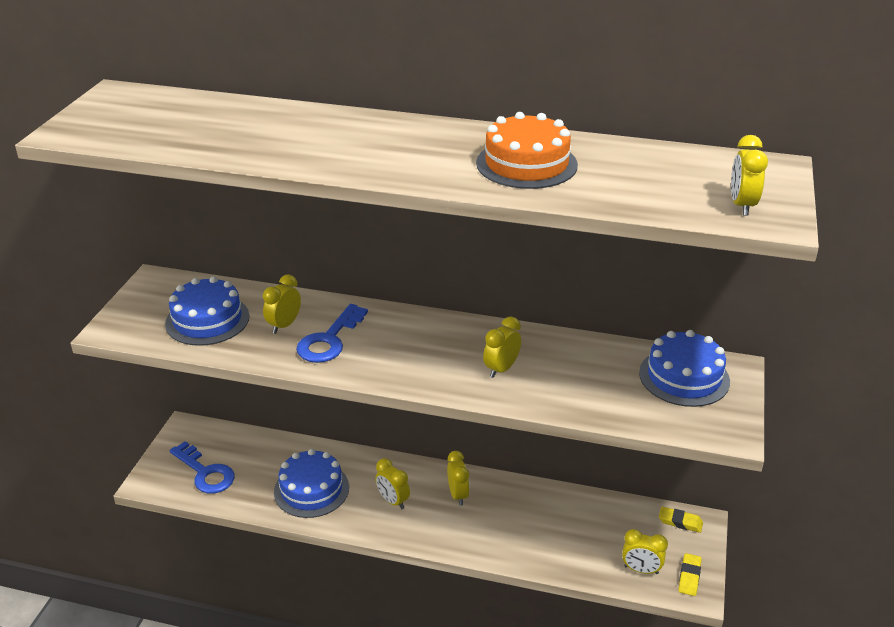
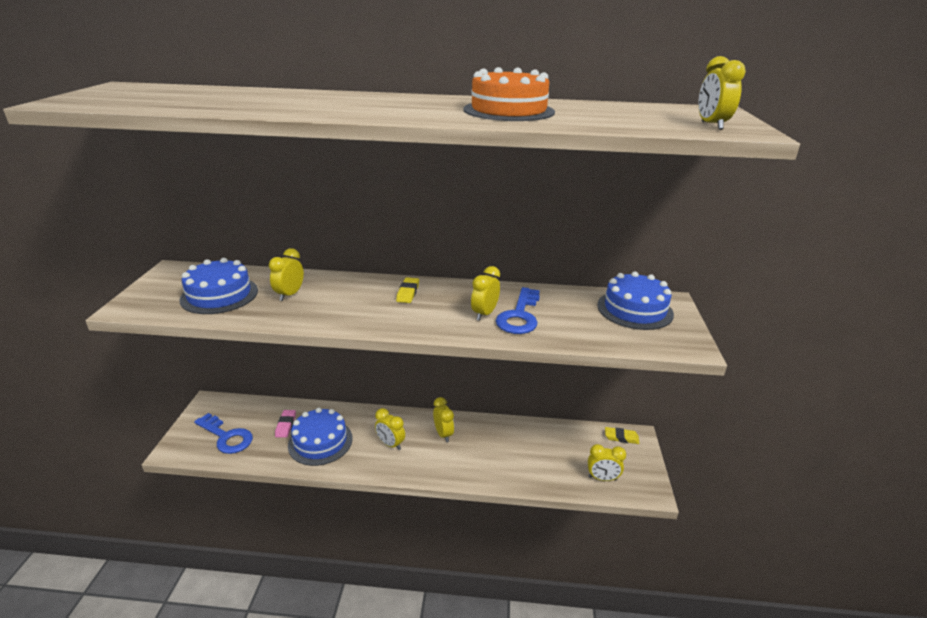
camera: 10 degrees left, 5 degrees down
(273, 465) = (286, 425): none -> pink eraser
(329, 340) = (331, 302): blue key -> blue key (519, 316)
(689, 577) = (641, 480): yellow eraser -> yellow eraser (408, 293)

